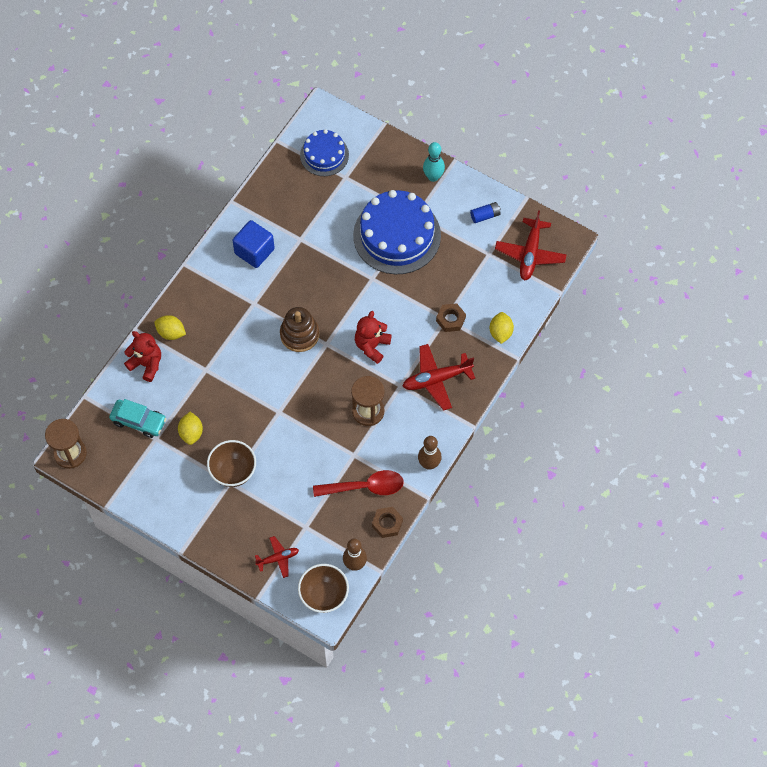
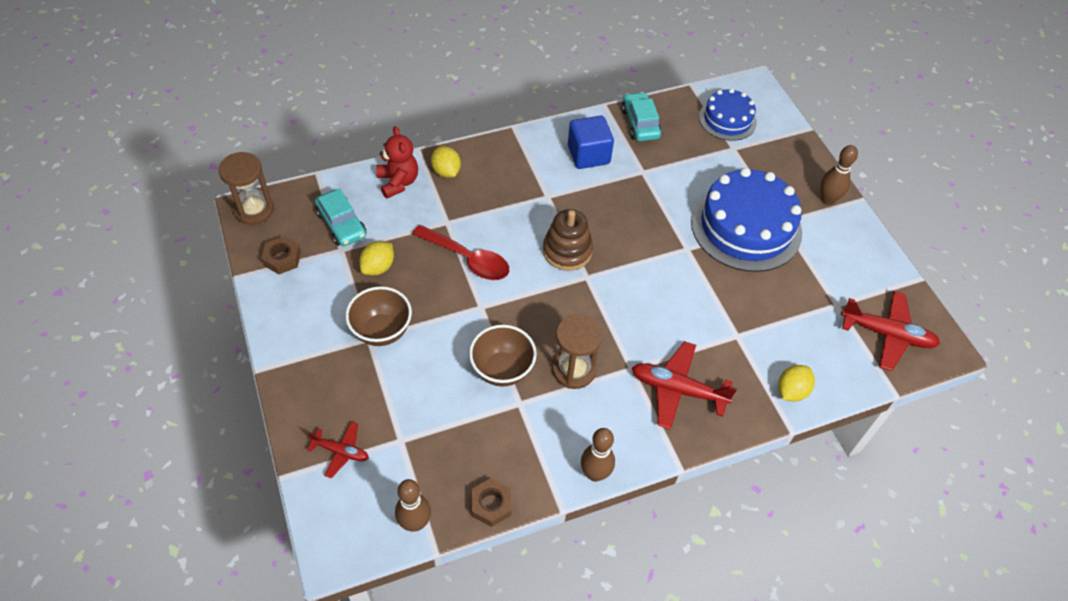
camera: 35 degrees right, 10 degrees down
(268, 200) = (640, 123): none -> turquoise car
(324, 595) = (349, 532): brown bowl -> brown bowl (502, 370)
(365, 487) = (502, 446): red spoon -> red spoon (467, 259)
(372, 346) = (633, 310): red teddy bear -> none
(433, 177) = (827, 199): turquoise bowling pin -> brown bowling pin
(450, 319) = (742, 340): brown nut -> brown nut (282, 258)
(485, 215) = (860, 267): blue battery -> none
(530, 254) = (887, 334): red plane -> red plane turned 120 degrees counterclockwise

